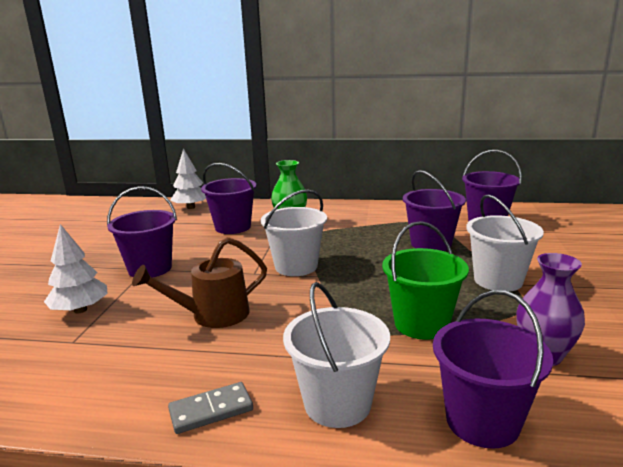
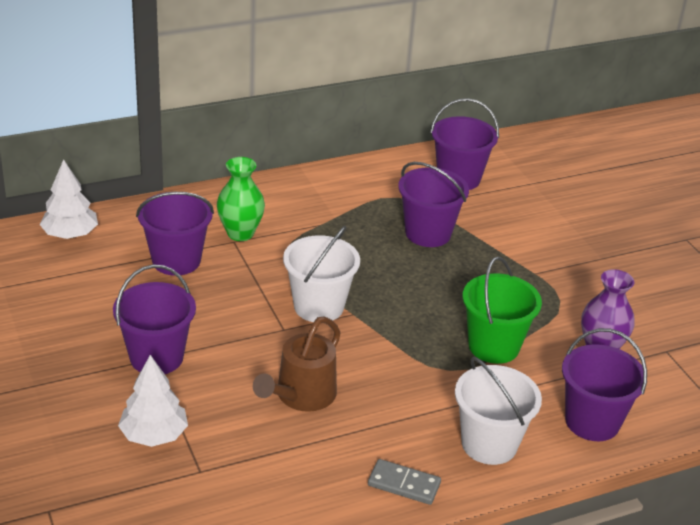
camera: 35 degrees left, 15 degrees up
(211, 410) = (404, 484): grey domino -> grey domino turned 75 degrees clockwise
(498, 280) = (522, 272): white bucket -> none

